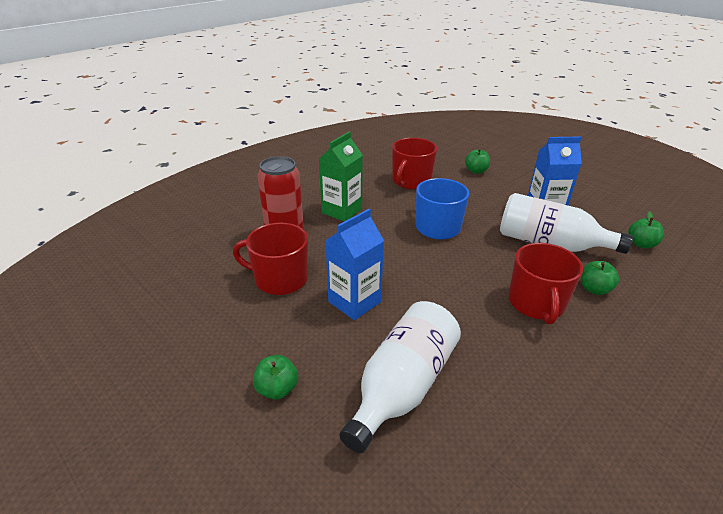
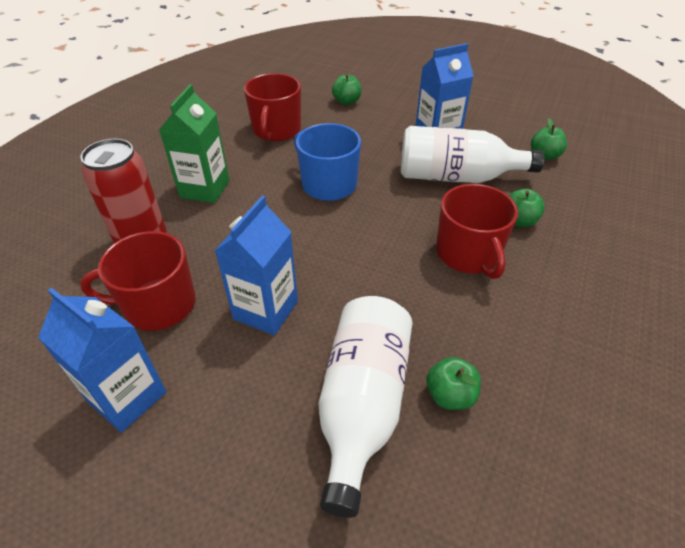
camera: 20 degrees left, 10 degrees up
(237, 331) = (127, 397): none -> blue carton
(277, 389) = (211, 461): green apple -> green apple (450, 395)

